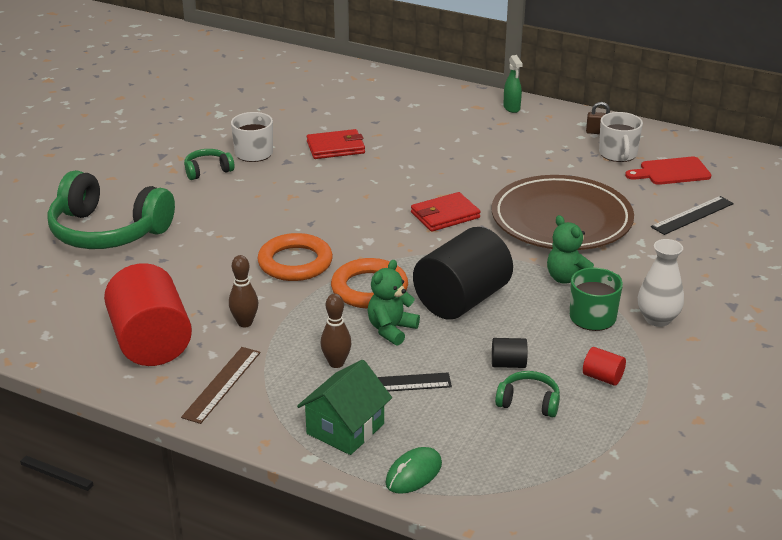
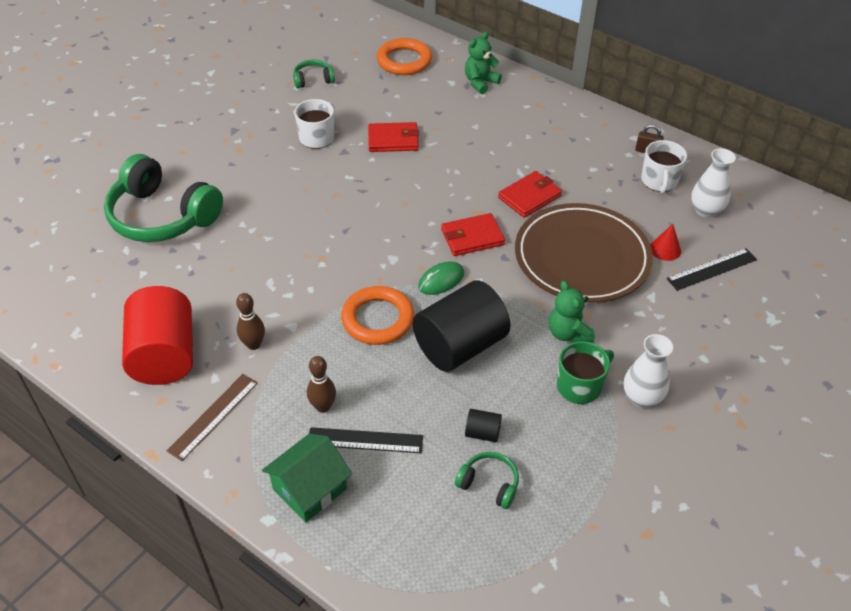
camera: 10 degrees right, 15 degrees up
(207, 170) = (270, 154): green headphones -> green headphones (313, 80)
(295, 262) = (318, 277): orange ring -> orange ring (404, 61)
(391, 330) = (384, 373): green teddy bear -> green teddy bear (480, 83)
(413, 473) = (357, 555): green mouse -> green mouse (441, 280)
(492, 178) = (529, 197): none -> red wallet
(511, 108) = (571, 110): green spray bottle -> none
(602, 377) = (568, 464): red cylinder -> none
(642, 205) = (665, 249): none -> red cone
(671, 172) = (706, 210): red cutting board -> white vase

